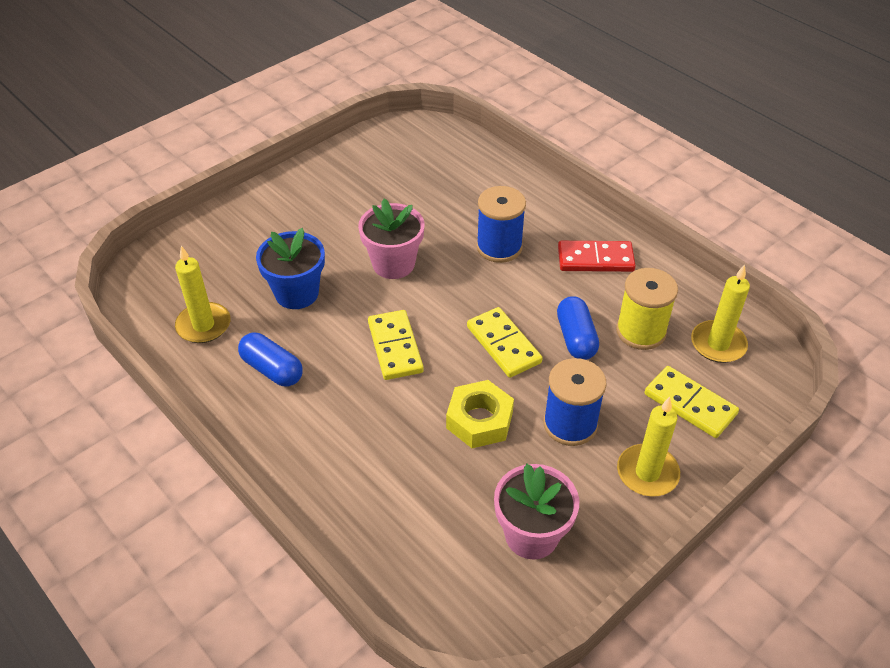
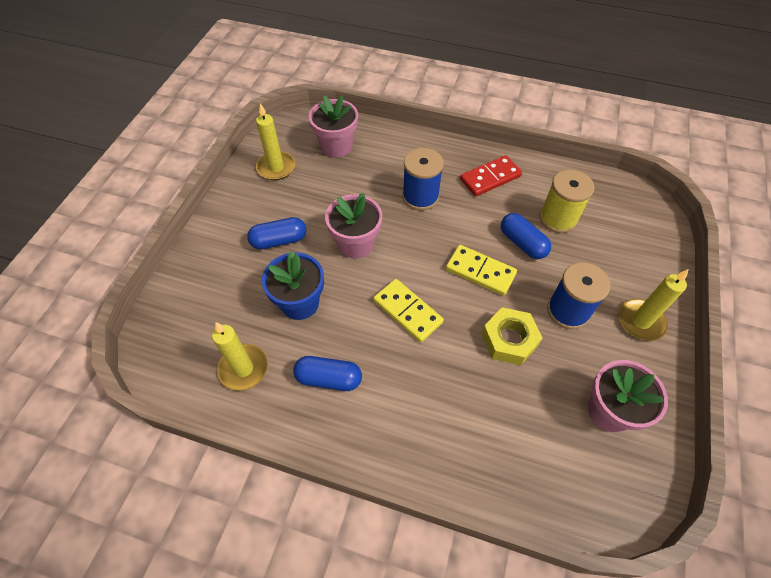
camera: 30 degrees left, 10 degrees up
(320, 230) = (279, 240): none -> blue capsule
(449, 164) = (336, 146): none -> pink flower pot
(690, 404) = (626, 257): yellow domino -> none
(718, 344) = (609, 205): yellow candle -> yellow candle (276, 167)

